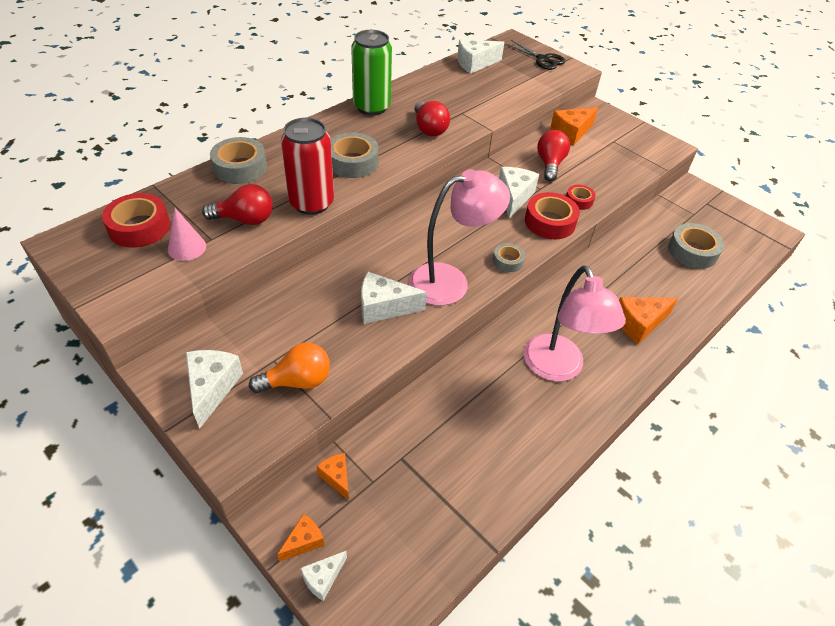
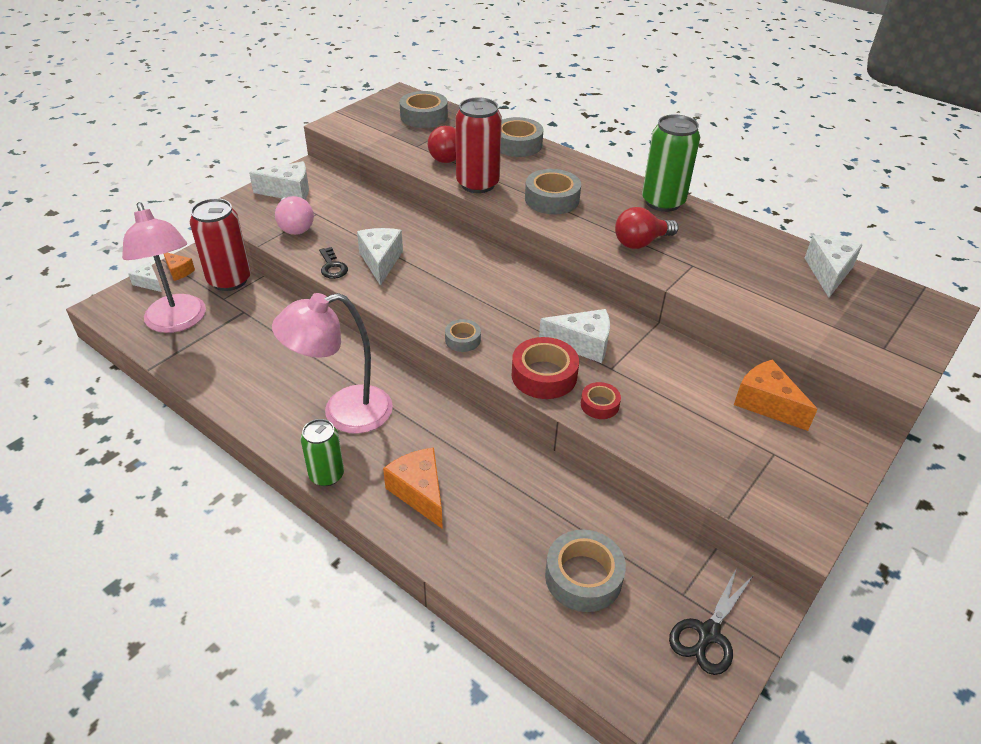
camera: 85 degrees right, 5 degrees down
(139, 227) = (424, 116): red tape -> grey tape
(187, 247) = (404, 138): pink cone -> none
(297, 381) = (294, 226): orange light bulb -> pink light bulb
(336, 477) = (229, 280): orange cheese -> red can
(386, 347) = (332, 267): none -> black key
(450, 281) = (422, 300): pink lamp -> pink lamp (178, 322)
(475, 64) = (828, 272): white cheese -> white cheese turned 45 degrees clockwise
(543, 59) = (901, 338): black scissors -> black scissors (708, 634)
(550, 164) = (671, 378): red light bulb -> none
(630, 381) = (326, 475): none -> green can

